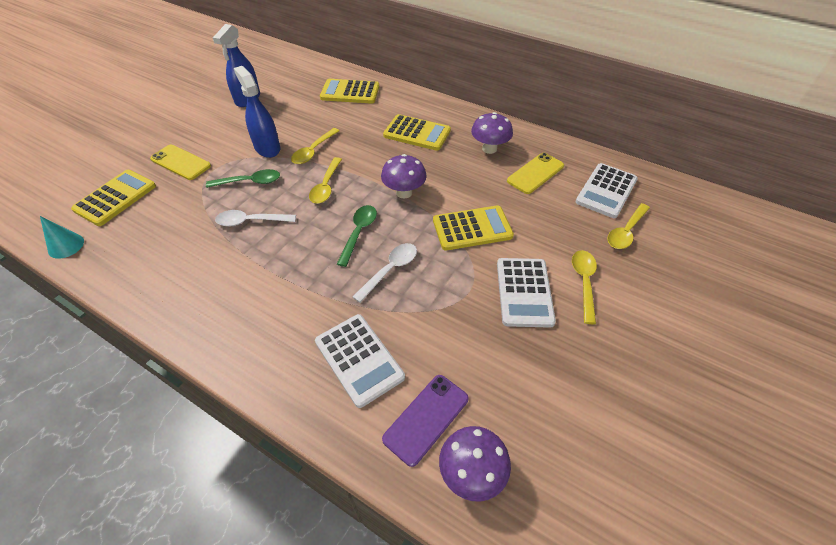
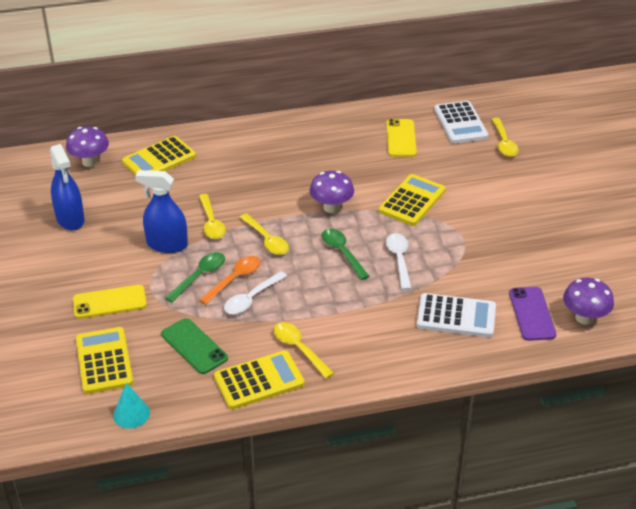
camera: 45 degrees left, 10 degrees down
(168, 228) = (194, 346): none -> green phone
(264, 199) = (234, 279): none -> orange spoon
(417, 133) = (273, 160): yellow calculator -> yellow calculator (259, 381)
(489, 149) = (344, 139): purple mushroom -> purple mushroom (90, 162)
(524, 292) = (494, 217): white calculator -> none
(584, 282) = (518, 189): yellow spoon -> yellow spoon (299, 349)

